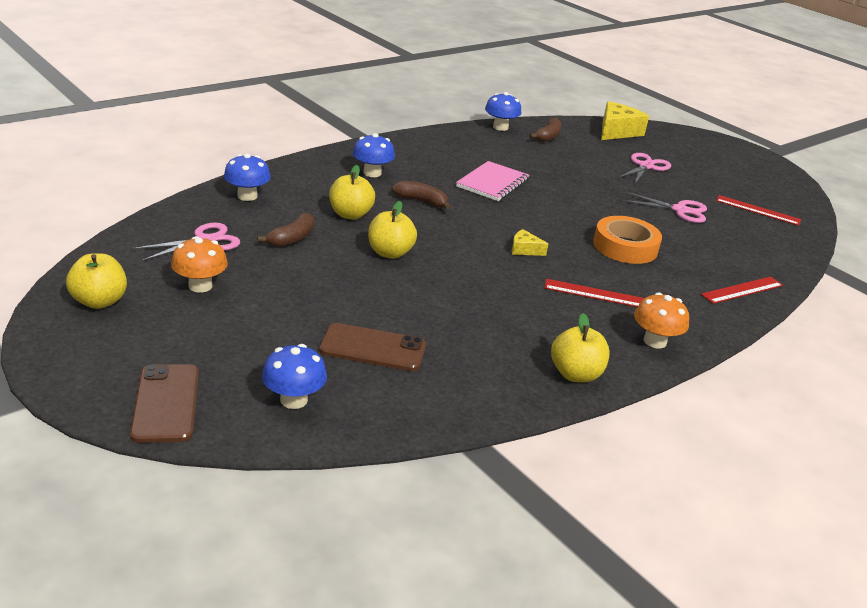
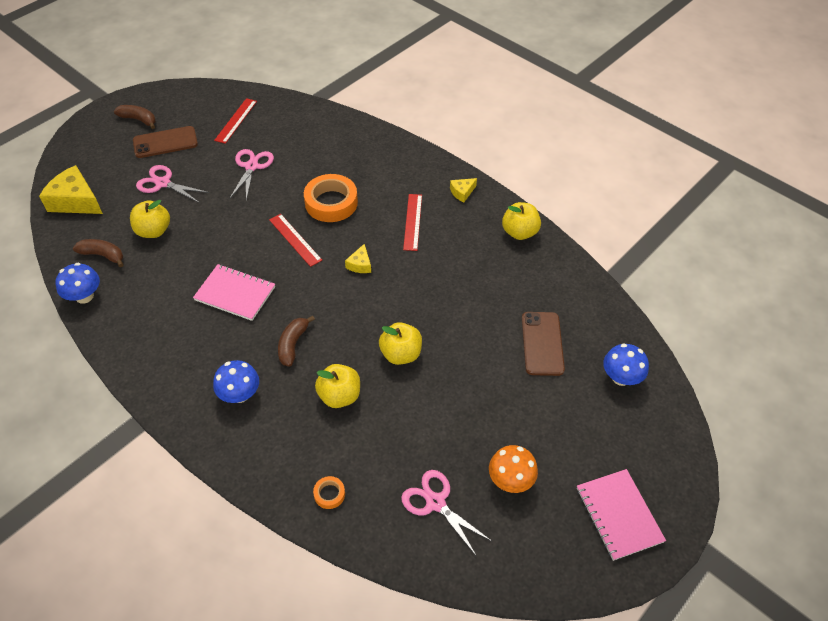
camera: 95 degrees left, 20 degrees up
(99, 301) = (567, 549): yellow apple -> yellow apple (154, 231)
(109, 344) = (618, 515): none -> pink notebook
(166, 403) = (662, 451): brown phone -> brown phone (165, 142)
(247, 196) = (329, 494): blue mushroom -> orange tape
(292, 238) = (403, 432): brown banana -> brown banana (139, 120)
(655, 341) = (462, 192): orange mushroom -> yellow cheese
(742, 290) = (373, 143): red ruler -> red ruler (295, 239)

